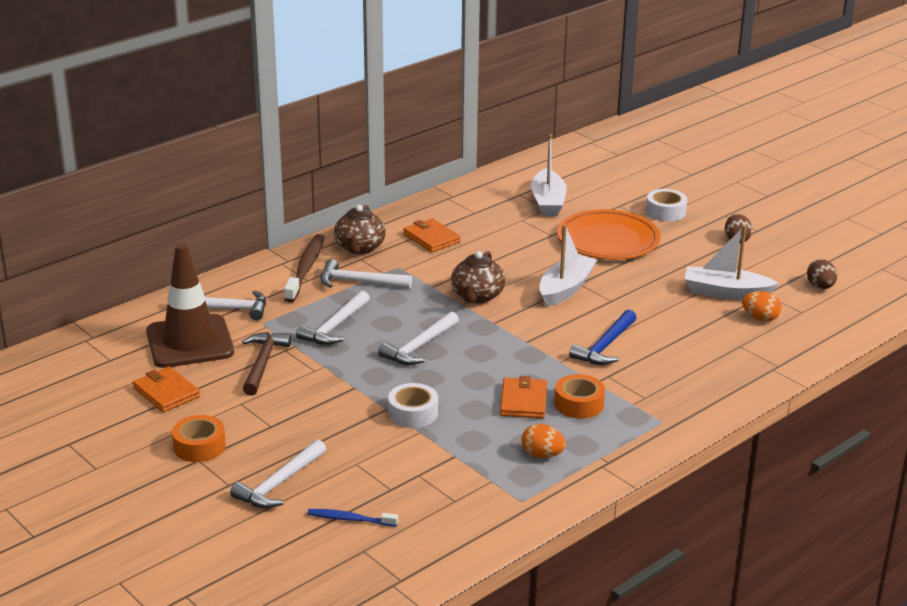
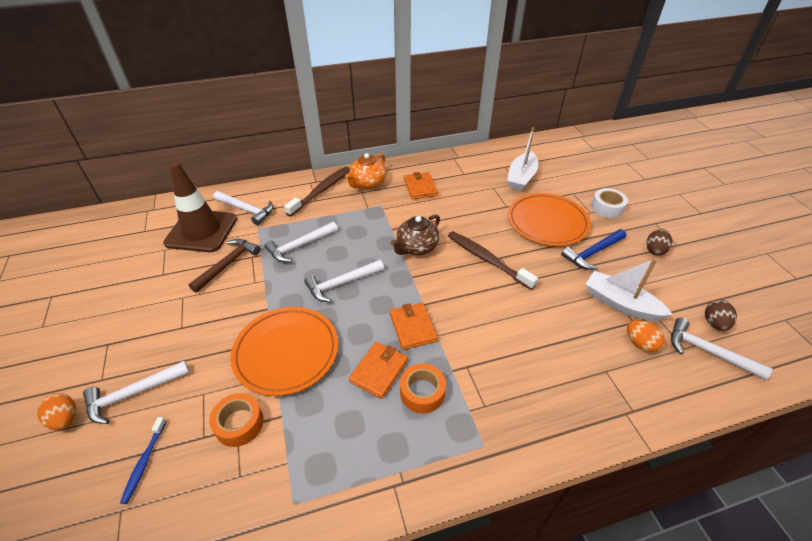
camera: 25 degrees right, 15 degrees up
(166, 392) = (148, 270): orange wallet -> orange wallet (413, 327)
(199, 446) = (120, 330): orange tape -> orange tape (239, 423)
(350, 519) = (144, 462): blue toothbrush -> blue toothbrush turned 120 degrees counterclockwise
(359, 248) = (367, 183): brown teapot -> orange teapot
(359, 282) = (345, 211): white hammer -> white hammer (707, 351)
(413, 413) = (286, 352): white tape -> orange plate
(542, 455) = (351, 446): orange egg -> orange egg (65, 419)
(565, 289) = (487, 260): white boat -> brown toothbrush
(605, 346) = (483, 331): blue hammer -> blue hammer (592, 253)

